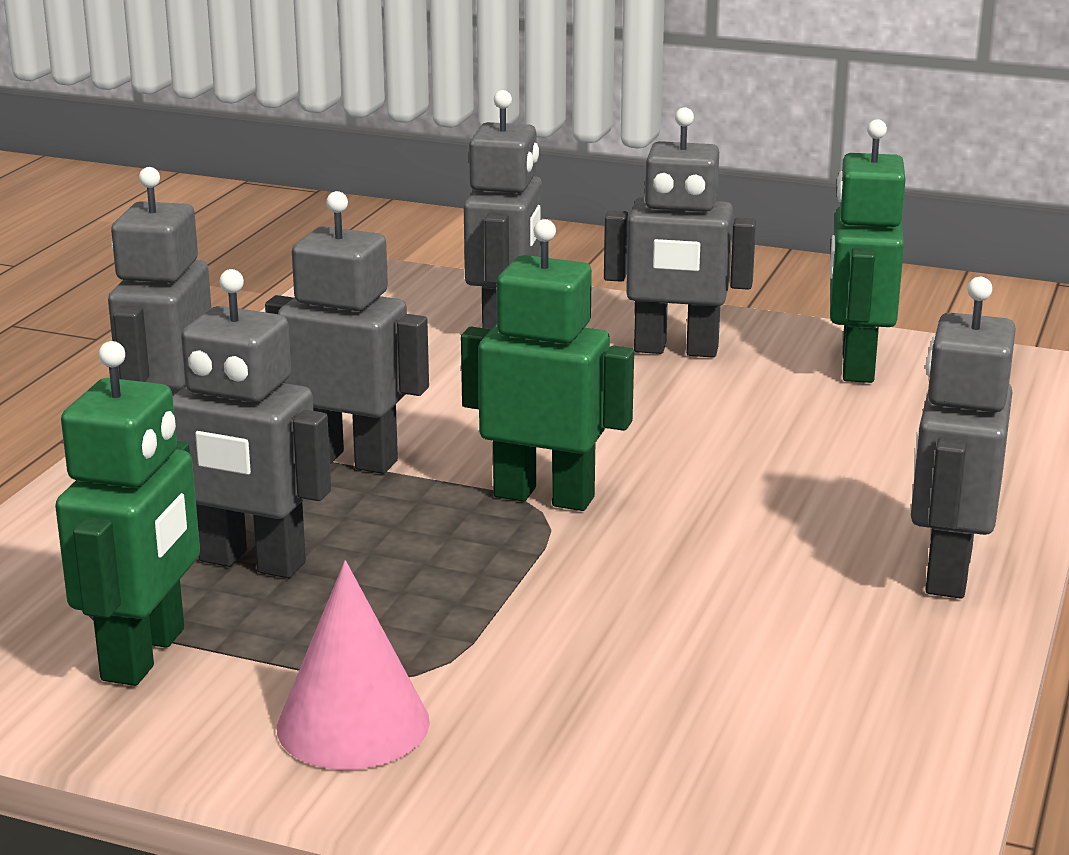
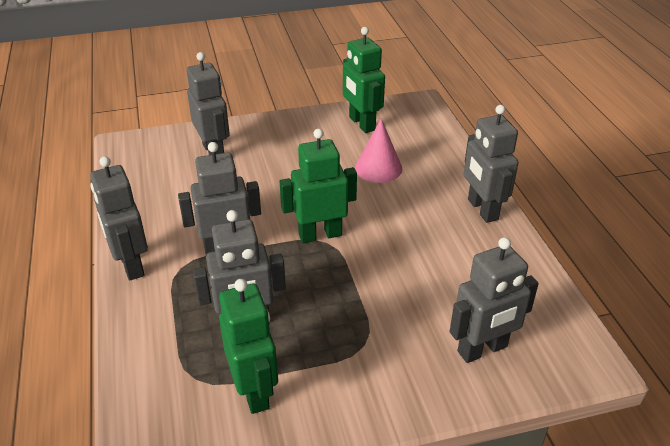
camera: 35 degrees left, 15 degrees up
(353, 724) = (369, 381): pink cone -> pink cone (378, 168)
(676, 350) = (291, 140): grey robot -> grey robot (482, 349)

